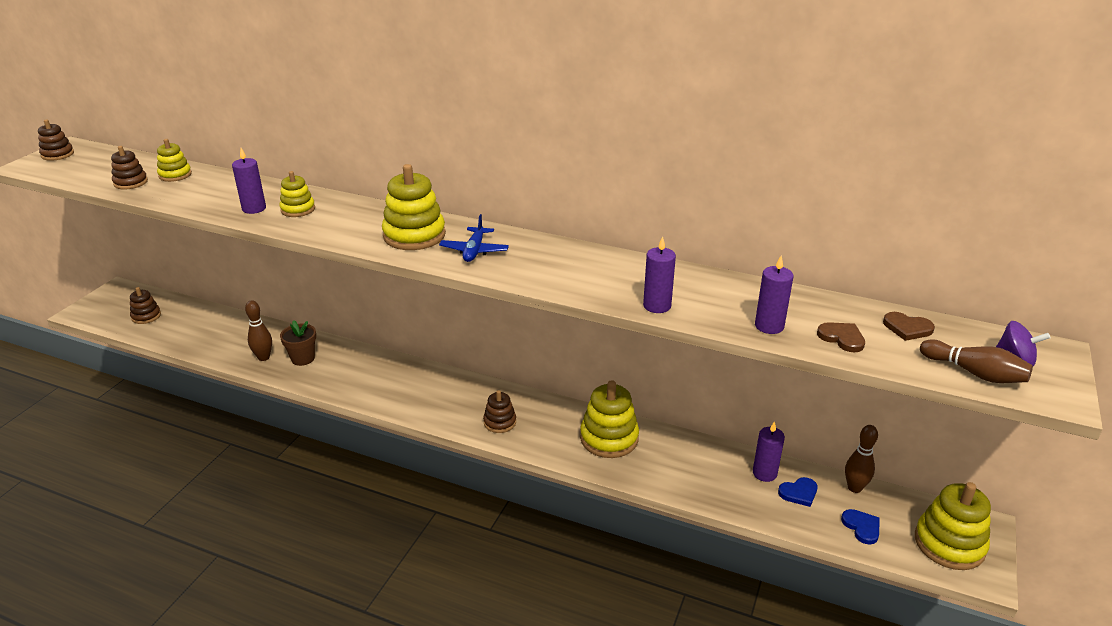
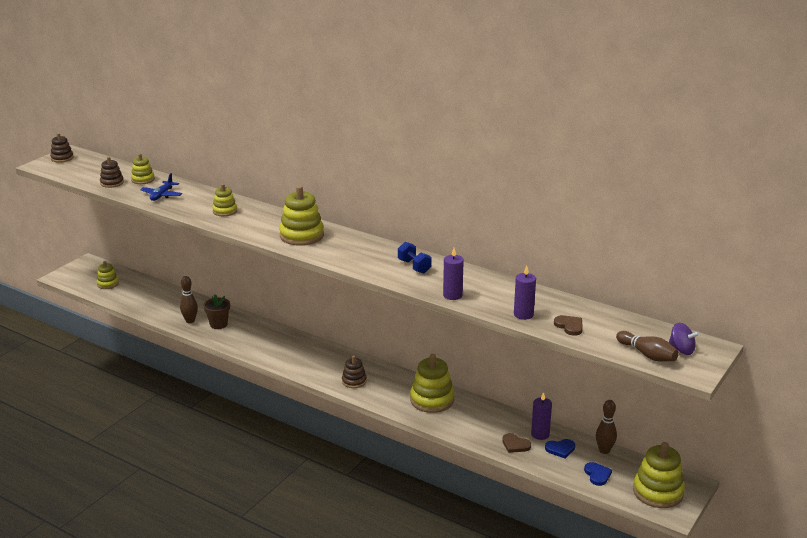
camera: 10 degrees right, 5 degrees down
(146, 316) = (108, 284): brown stacking toy -> yellow stacking toy
(254, 208) = (195, 208): purple candle -> none
(474, 251) = (340, 249): blue plane -> blue plane (162, 195)
(586, 267) = (414, 266): none -> blue dumbbell
(907, 328) = (619, 324): brown heart -> brown heart (515, 445)

